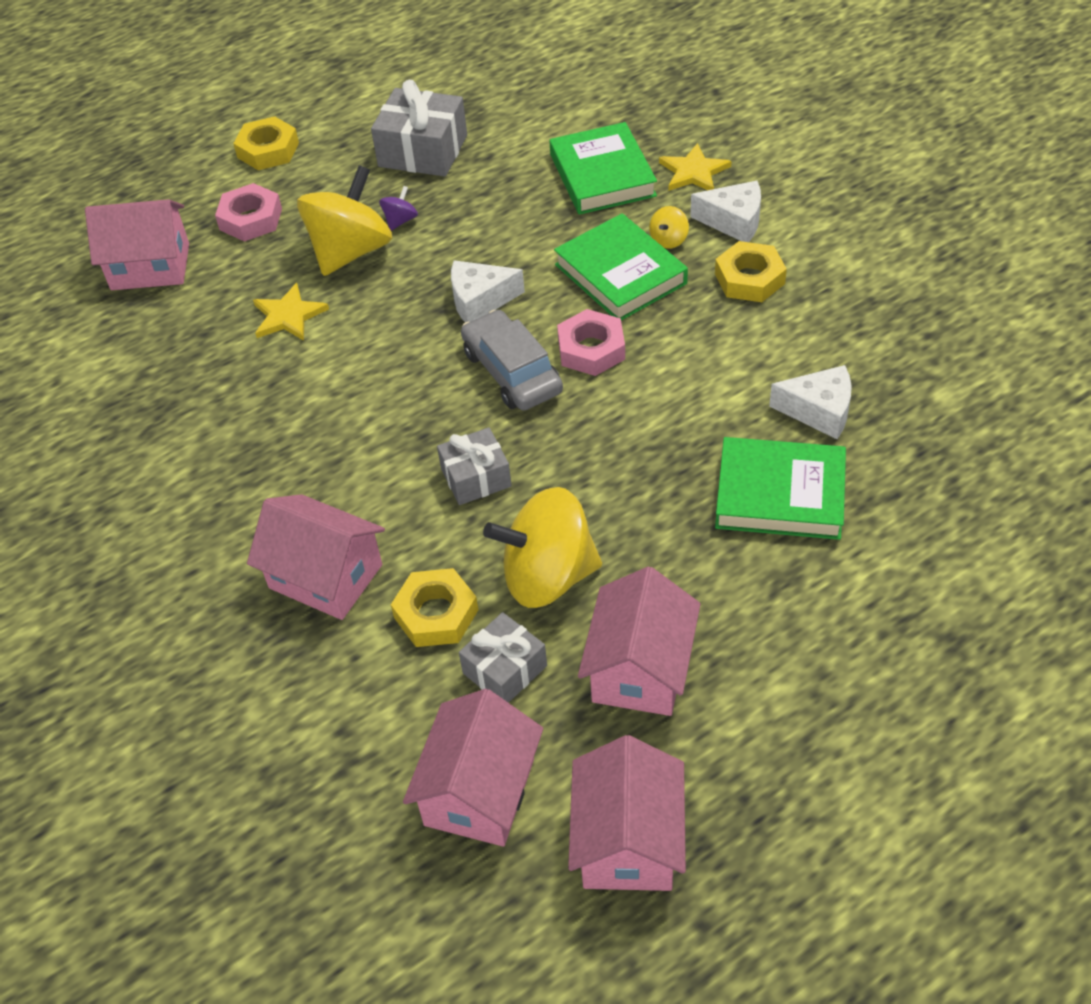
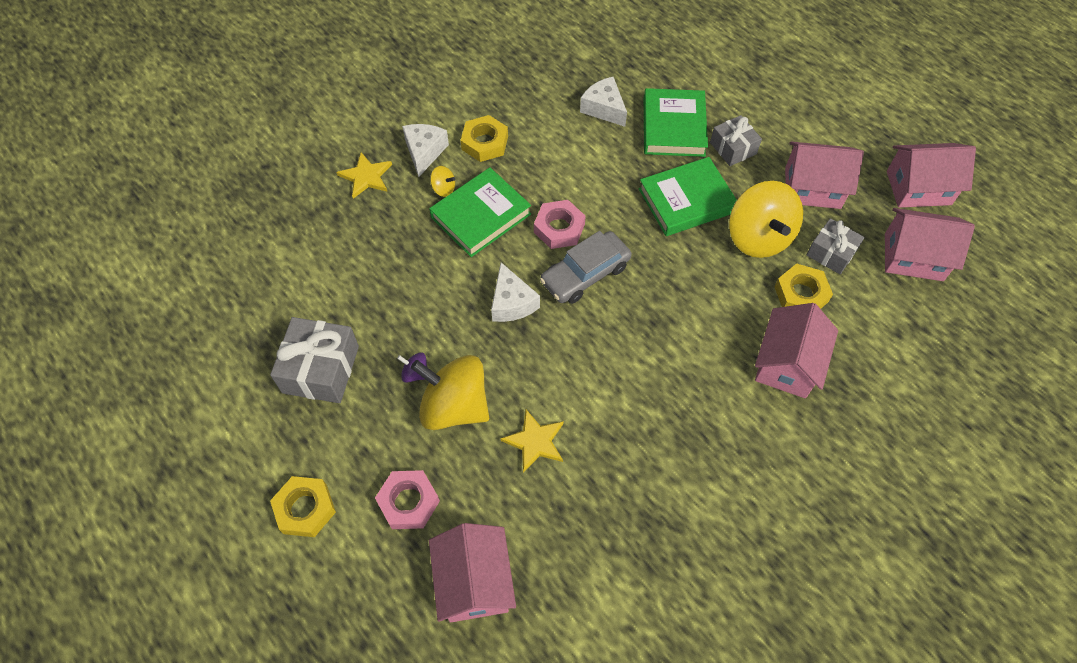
camera: 100 degrees left, 10 degrees up
(476, 477) = (686, 285): grey gift -> grey gift (733, 148)
(602, 175) = (365, 234): green book -> green book (686, 200)
(819, 411) = (604, 108): white cheese -> white cheese turned 45 degrees counterclockwise

